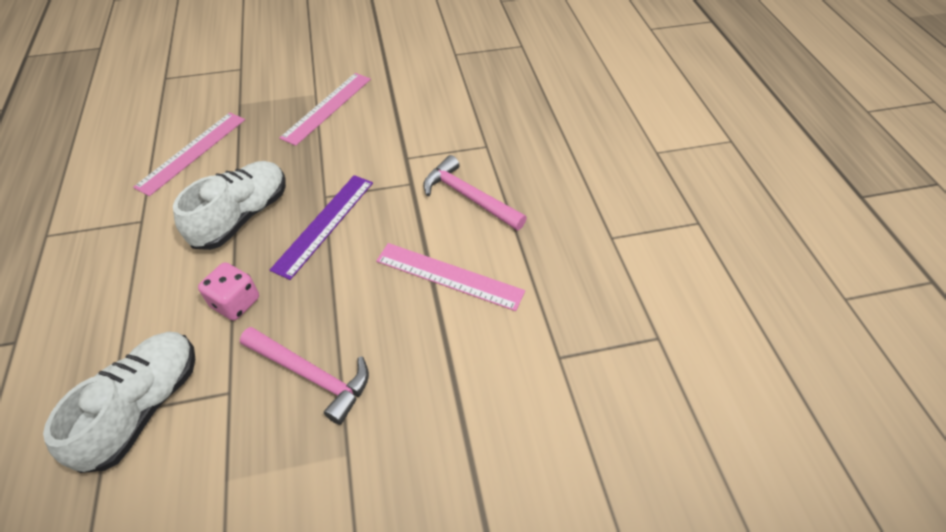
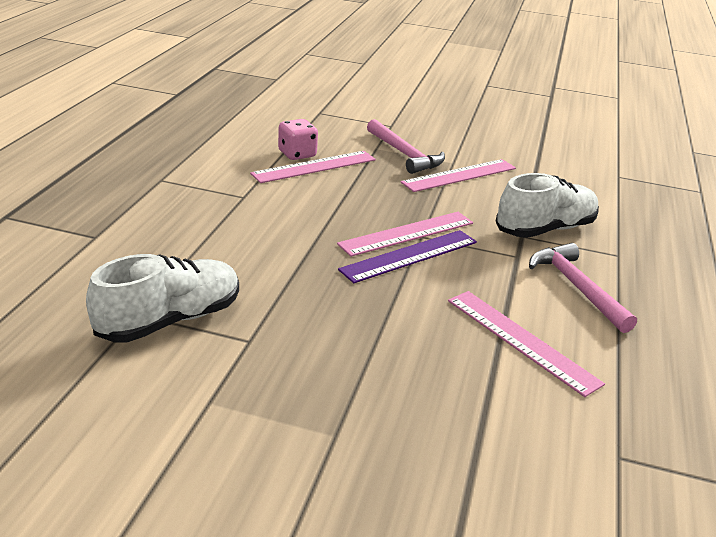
camera: 25 degrees right, 20 degrees down
(236, 303) = (293, 280): pink dice -> pink dice (297, 154)
(242, 216) = (334, 224): white shoe -> white shoe (545, 229)
(311, 199) = (407, 233): none -> pink ruler
(311, 376) = (334, 360): pink hammer -> pink hammer (404, 154)

